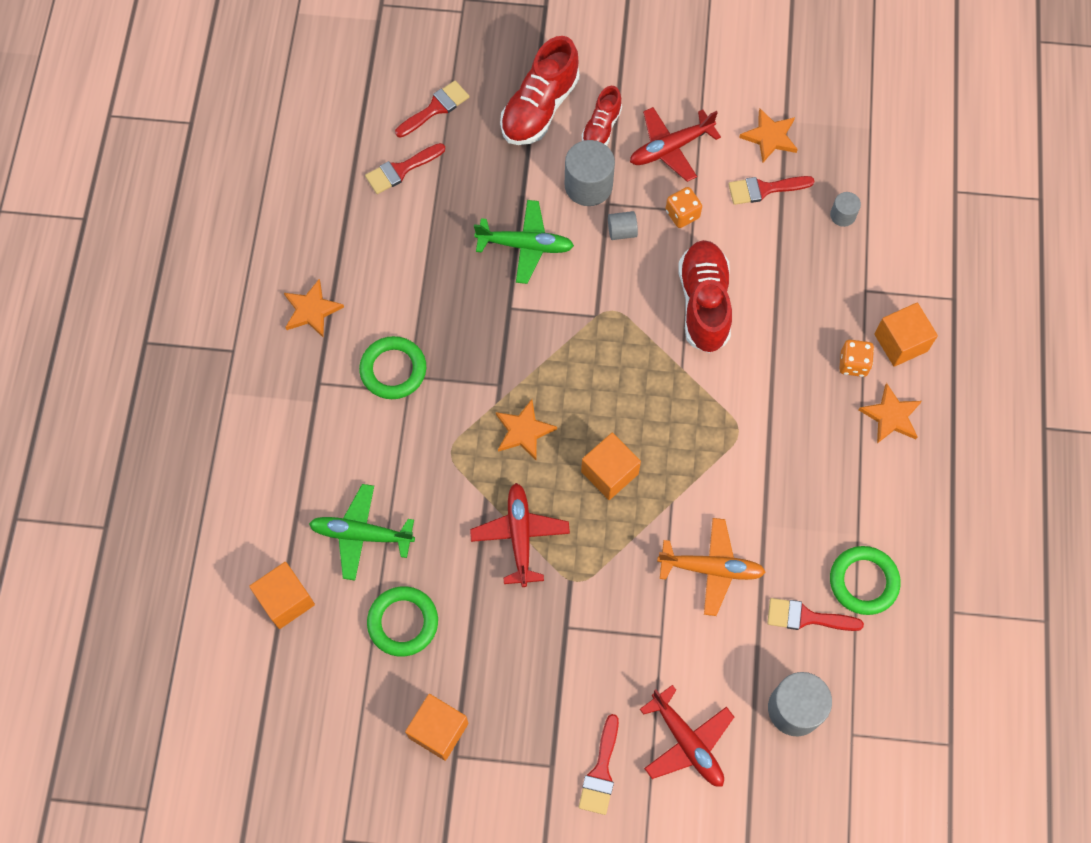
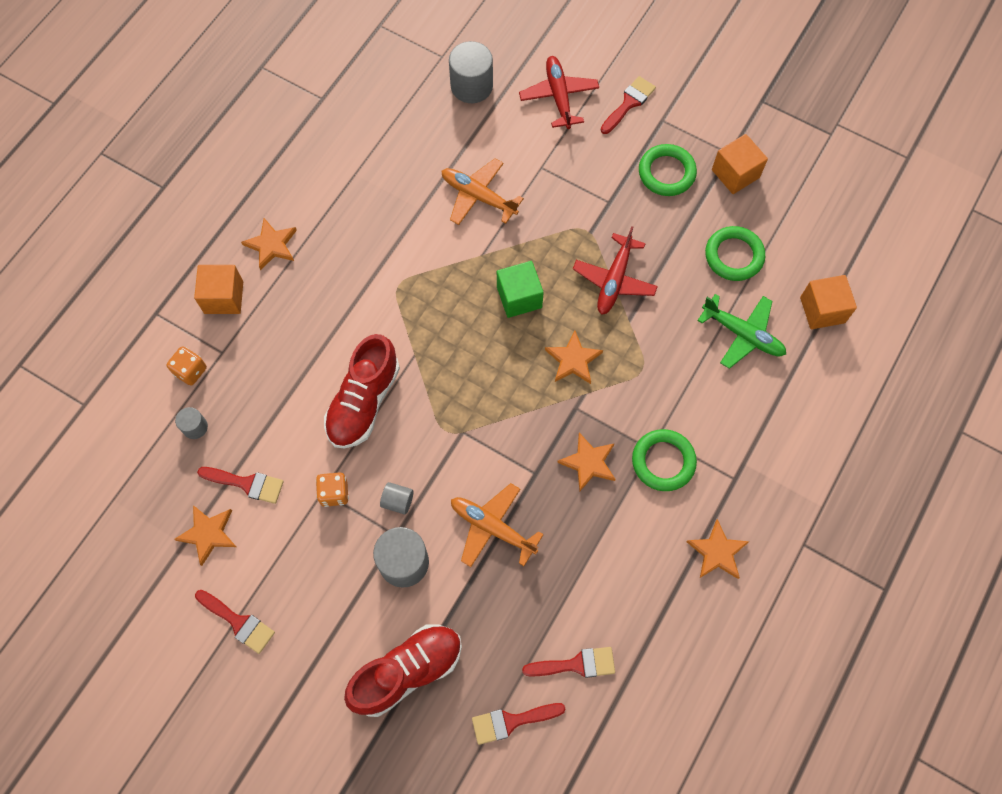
camera: 155 degrees left, 0 degrees up
(464, 338) = (588, 462): none -> orange star
(525, 245) = (492, 527): green plane -> orange plane
(601, 128) = (359, 619): red shoe -> none
(609, 473) = (519, 297): orange cube -> green cube
(670, 148) = (306, 566): red plane -> none
(806, 617) = (428, 136): red brush -> red brush (238, 622)
(853, 364) = (273, 297): orange dice -> orange dice (190, 371)
(863, 581) = (371, 142): green ring -> green ring (666, 173)

